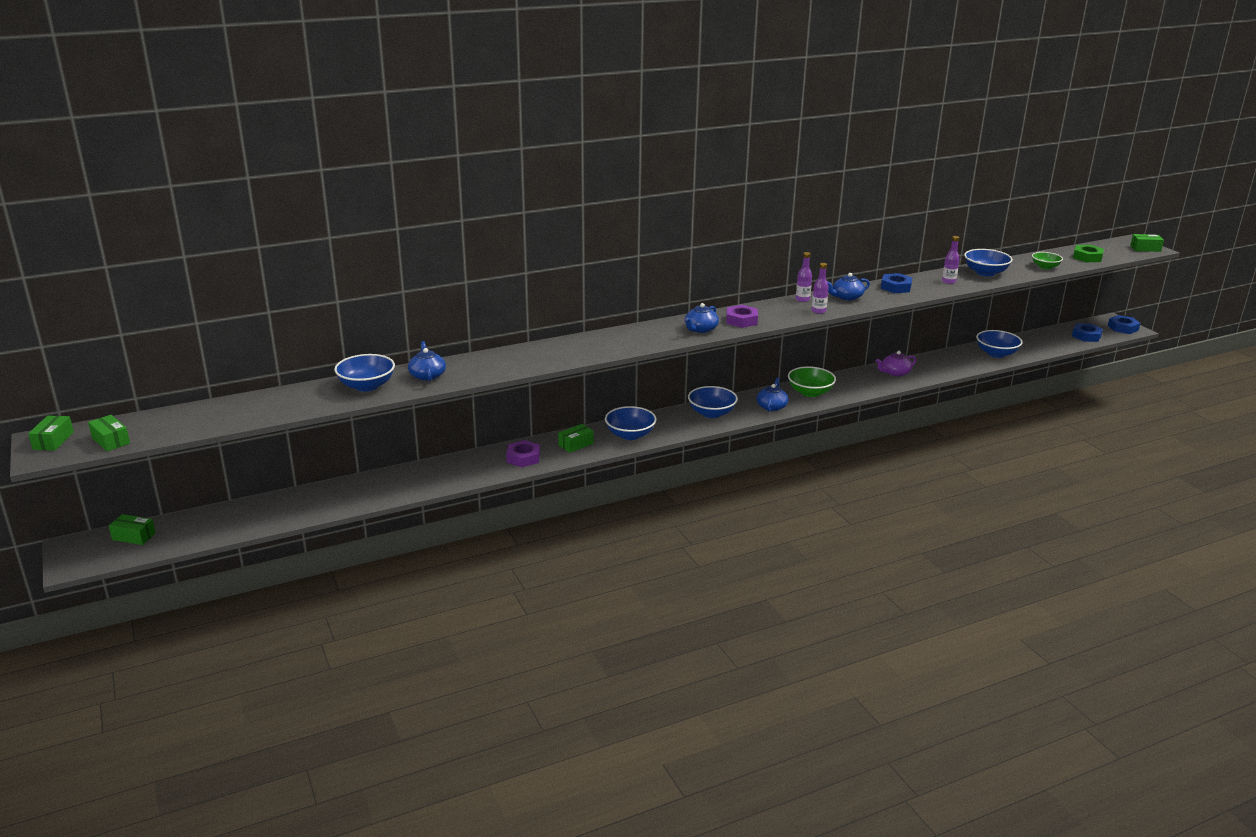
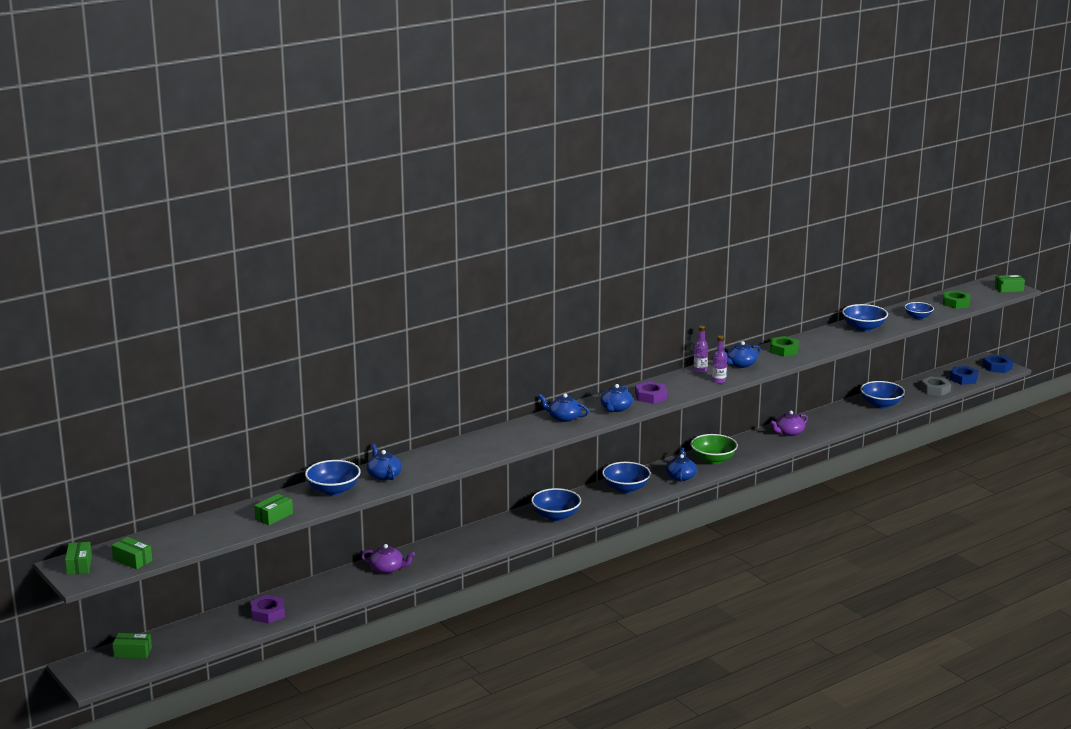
camera: 10 degrees left, 5 degrees down
(436, 473) = (387, 569): none -> purple teapot
(523, 458) = (463, 547): purple nut -> purple nut (268, 613)
(576, 444) = (508, 530): green box -> green box (274, 516)
(642, 334) = (564, 417): none -> blue teapot
(895, 287) = (783, 350): blue nut -> green nut
(948, 281) = (831, 340): purple bottle -> none
(1045, 267) = (918, 317): green bowl -> blue bowl
(1055, 344) = (935, 390): none -> grey nut

